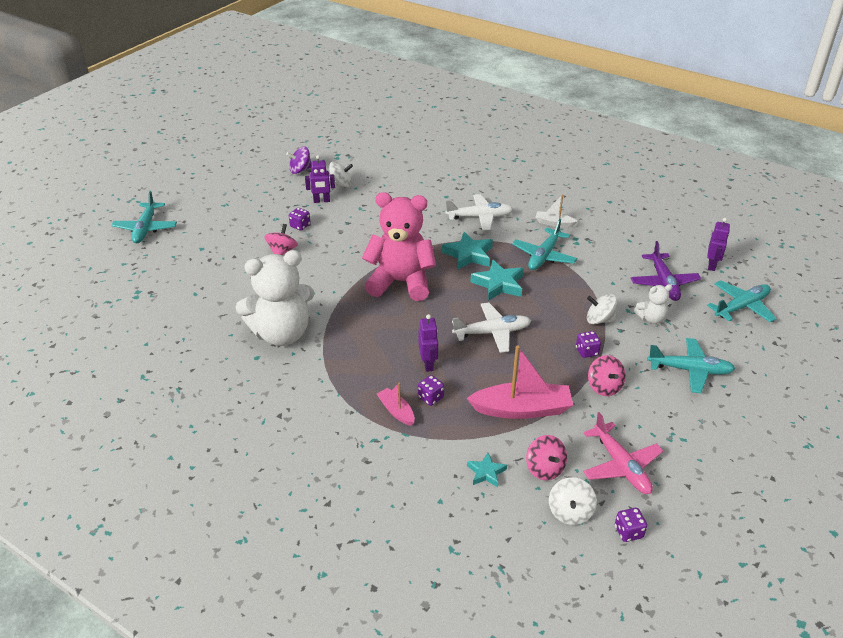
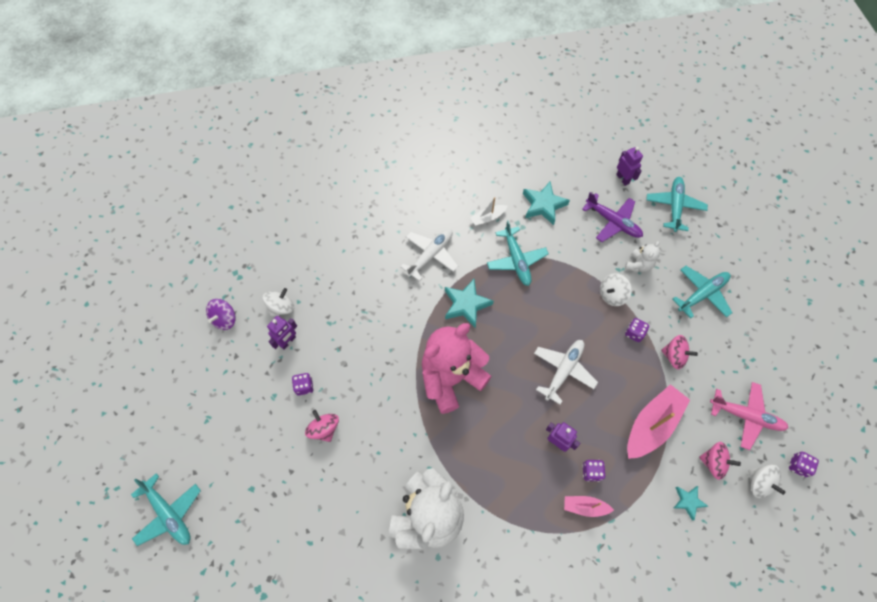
camera: 45 degrees left, 25 degrees up
(498, 284) = (517, 317): turquoise star -> turquoise star (543, 205)

